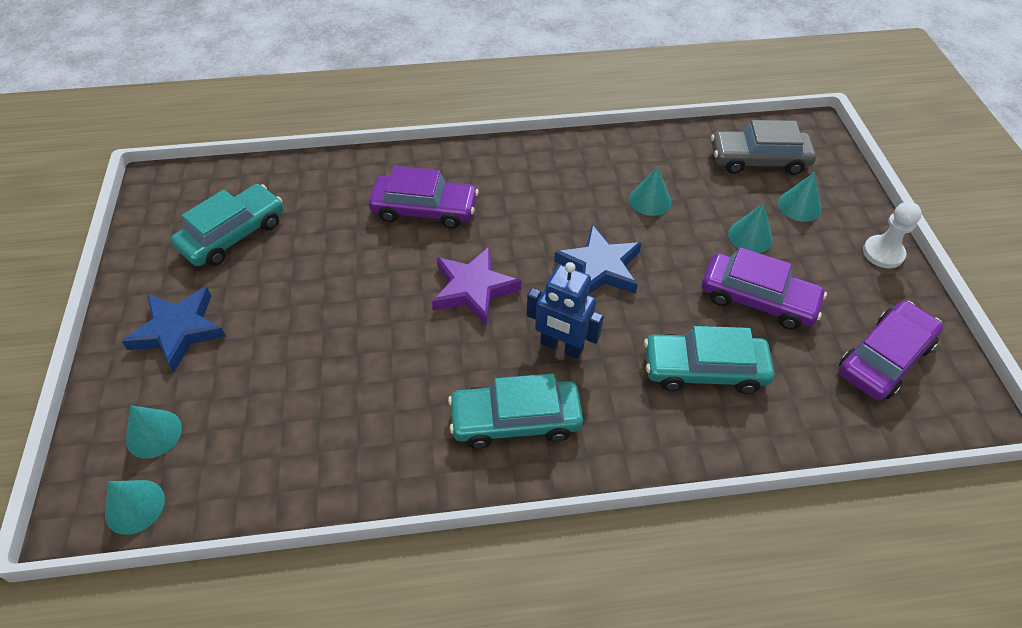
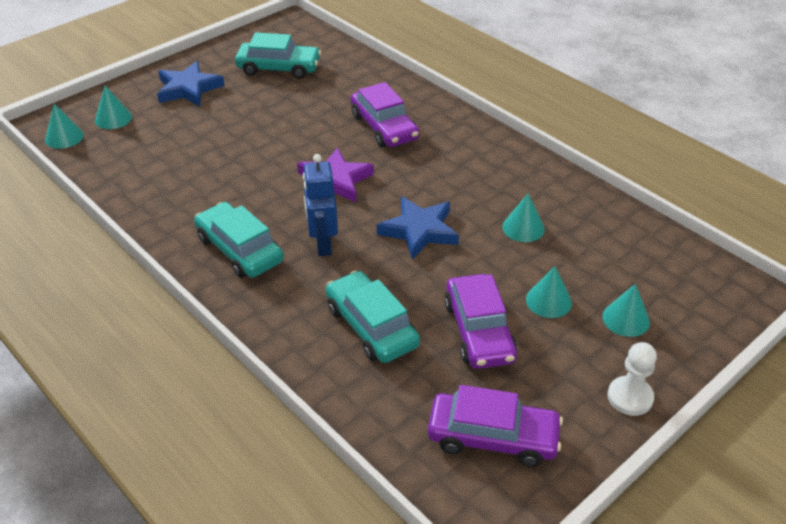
camera: 55 degrees right, 10 degrees down
(758, 160) = (655, 272): grey car -> none

